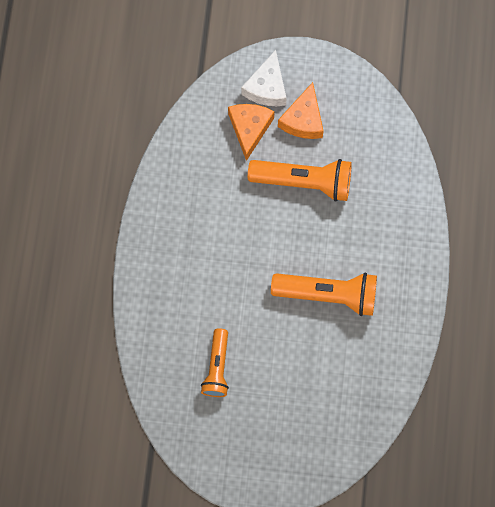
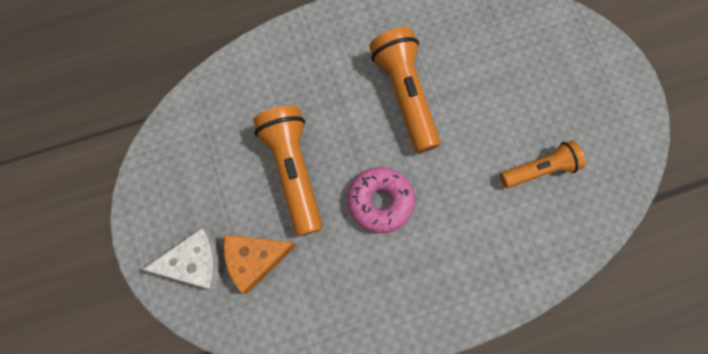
camera: 115 degrees left, 0 degrees up
(250, 234) = (380, 202): none -> pink donut
(303, 120) = (219, 204): orange cheese -> none

